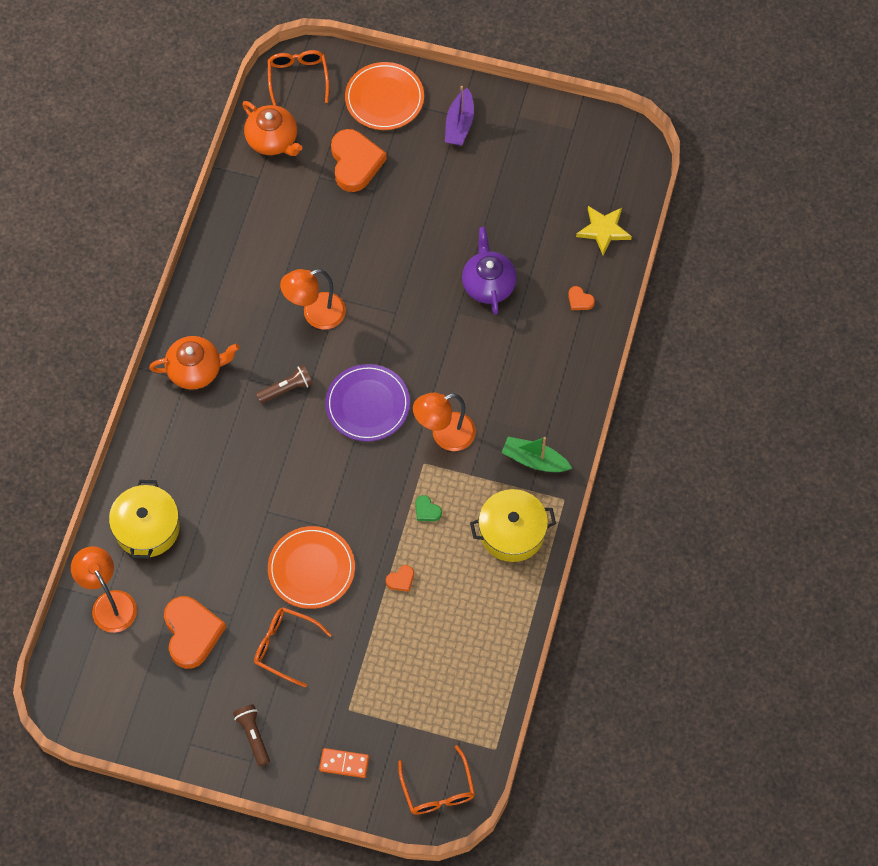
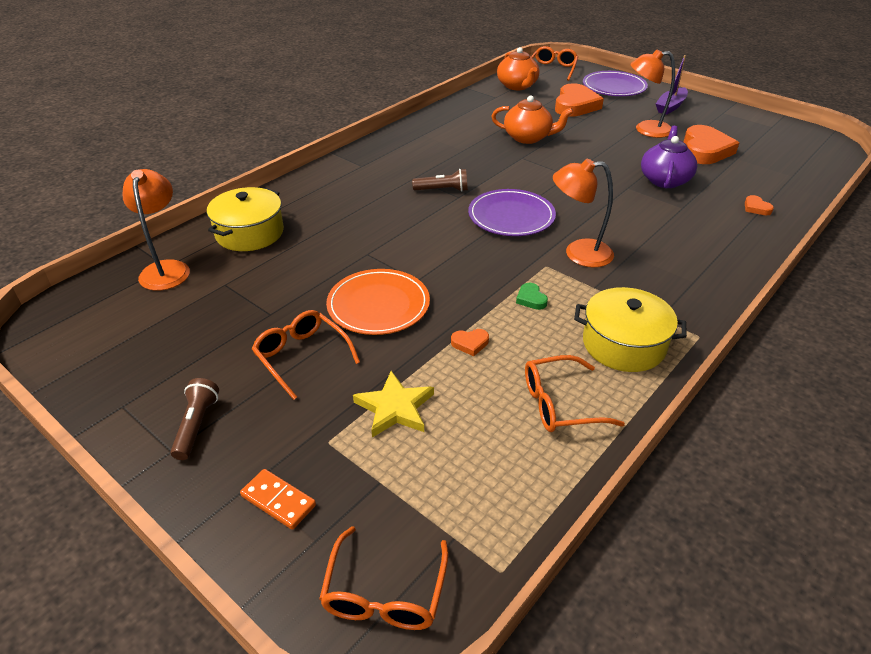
camera: 25 degrees right, 25 degrees down
(192, 633) = (218, 314): orange heart -> orange heart (705, 150)
(196, 370) = (374, 163): orange teapot -> orange teapot (528, 137)
(315, 314) = (496, 160): orange lamp -> orange lamp (645, 130)
(384, 98) = (614, 87): orange plate -> purple plate
(486, 610) = (560, 404): none -> orange glasses
(534, 460) = (672, 296): green boat -> none
(603, 230) = (790, 177): yellow star -> yellow star (395, 408)

